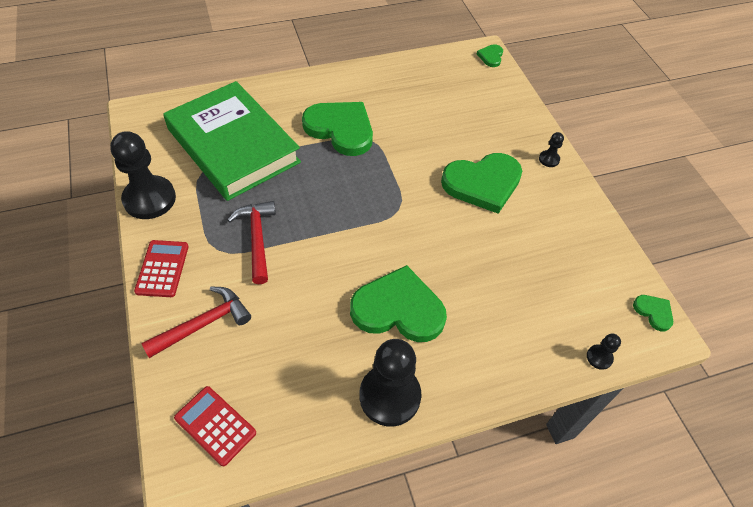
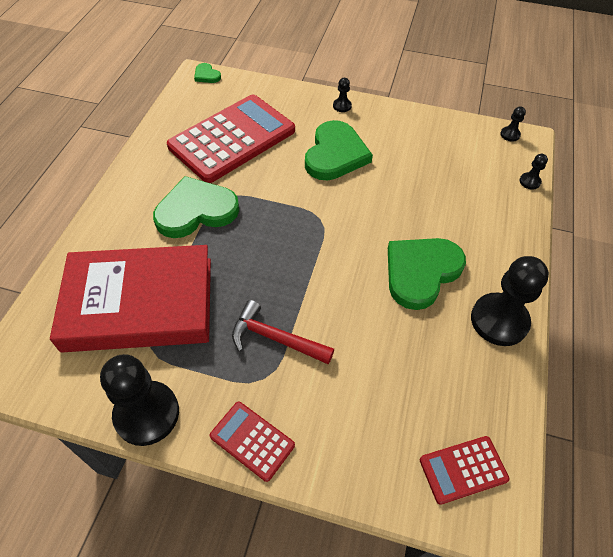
camera: 55 degrees left, 0 degrees up
(203, 323) = (345, 430): red hammer -> none
(233, 146) = (139, 303): green book -> red book
(435, 109) = (232, 139): none -> red calculator
(653, 312) = (510, 135): green heart -> black pawn

